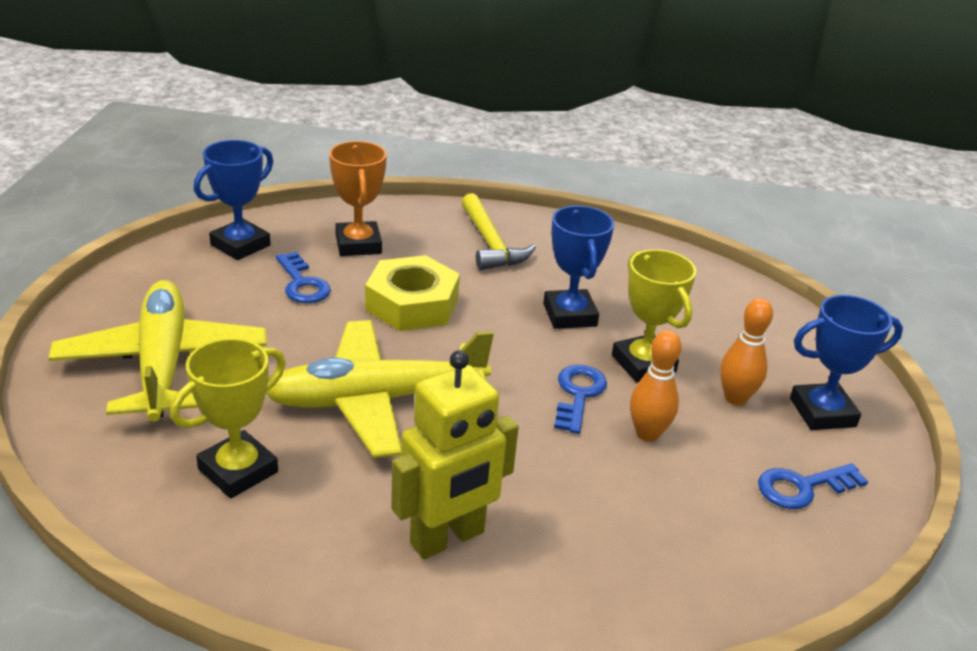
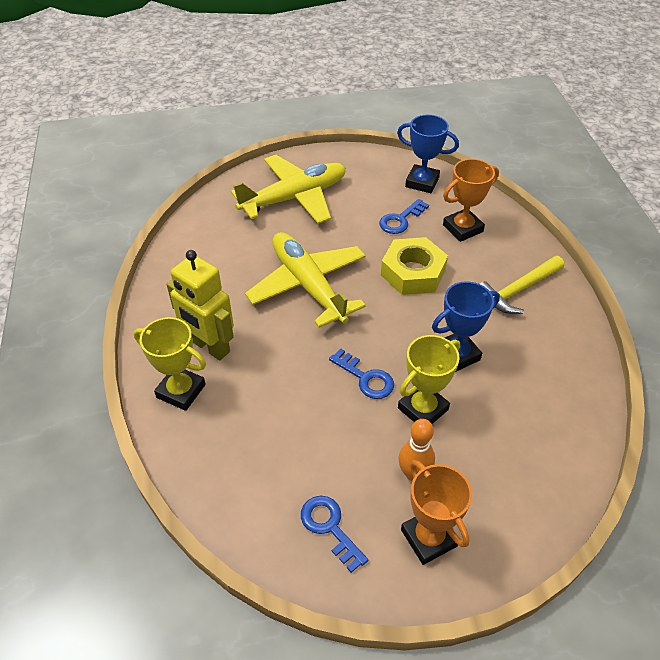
camera: 75 degrees right, 15 degrees up
(238, 470) = (227, 253): yellow trophy -> yellow trophy (181, 391)
(578, 394) = (366, 378): blue key -> blue key turned 45 degrees clockwise
(647, 434) = (343, 424): orange bowling pin -> none
(822, 412) = (429, 537): blue trophy -> orange trophy

